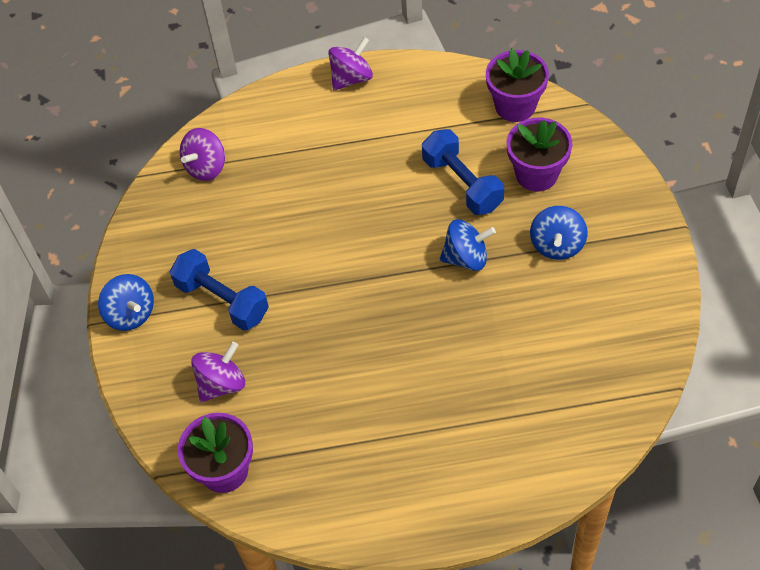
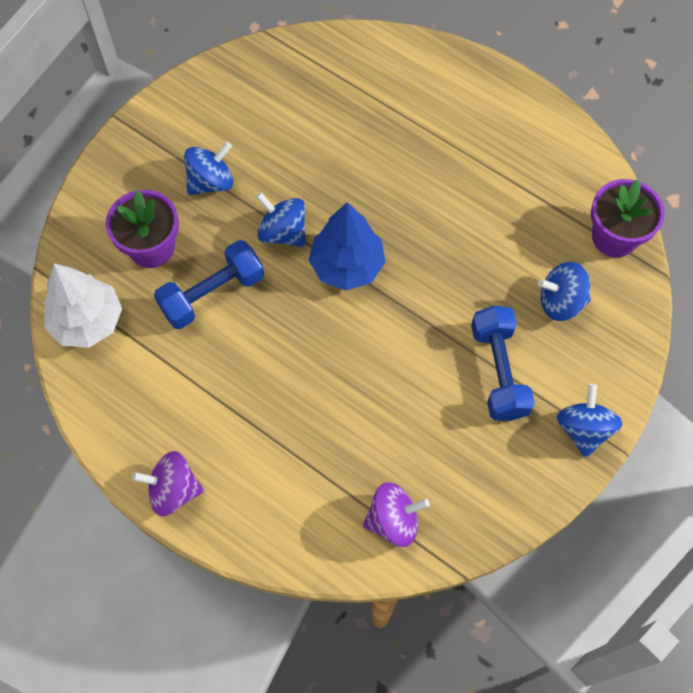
camera: 140 degrees left, 10 degrees up
(221, 384) = (561, 302): purple spinning top -> blue spinning top
(397, 275) = (347, 265): none -> blue tree
(462, 183) = (212, 294): blue dumbbell -> blue dumbbell turned 45 degrees clockwise
(515, 106) = (87, 321): purple flower pot -> white tree

